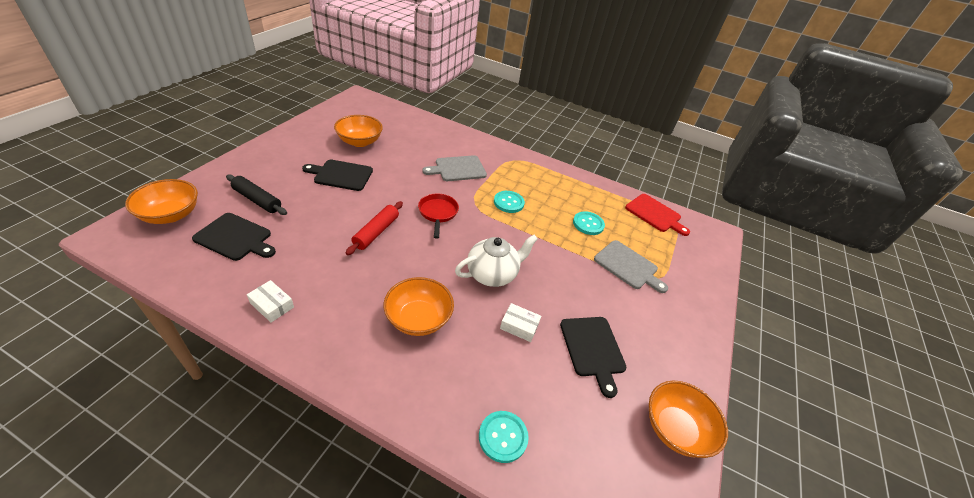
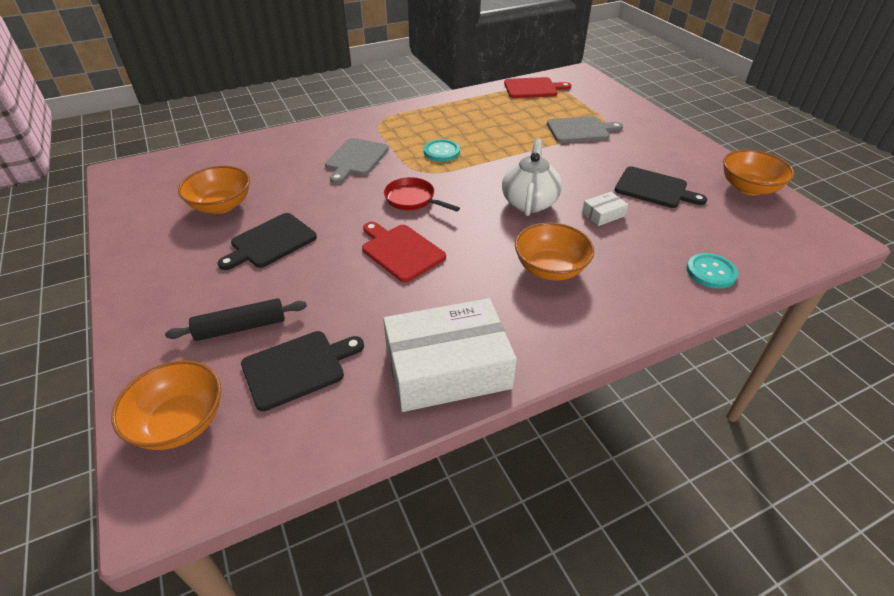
camera: 45 degrees left, 0 degrees up
(272, 305) = (447, 367): white box -> white box, size x2.40
(376, 232) = (401, 251): red rolling pin -> red cutting board
(588, 224) = (513, 124): turquoise button -> none

